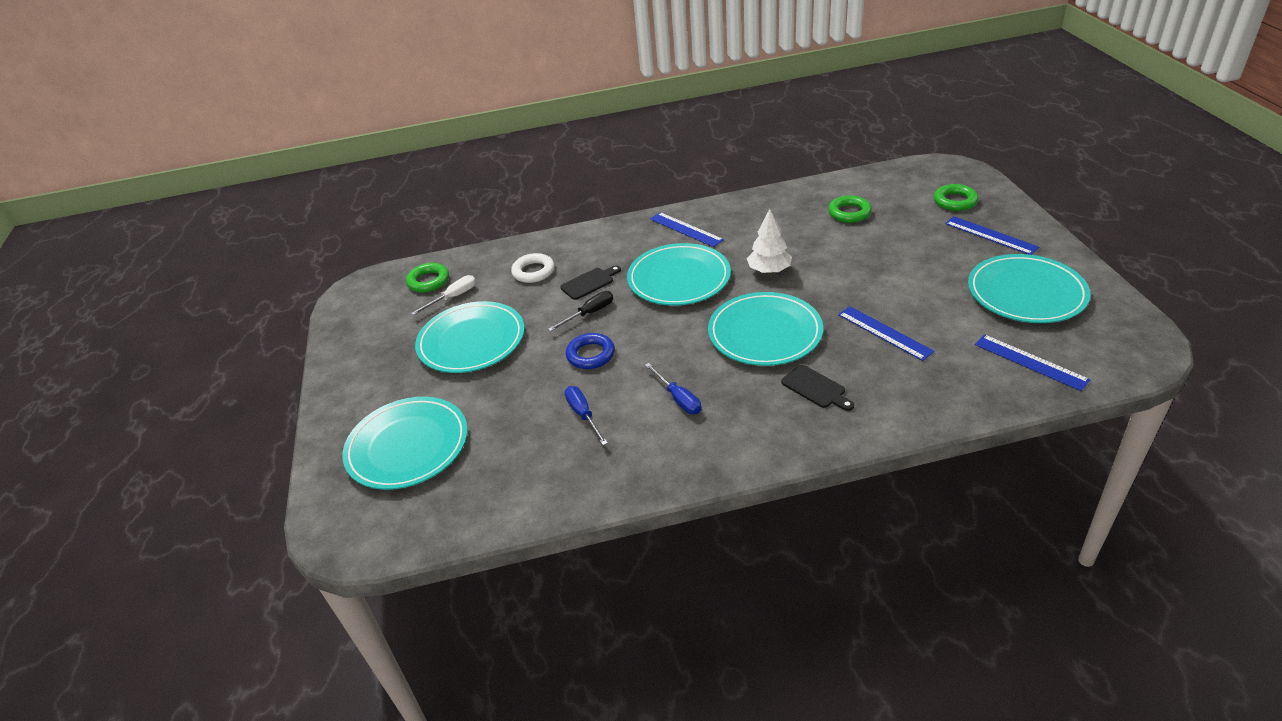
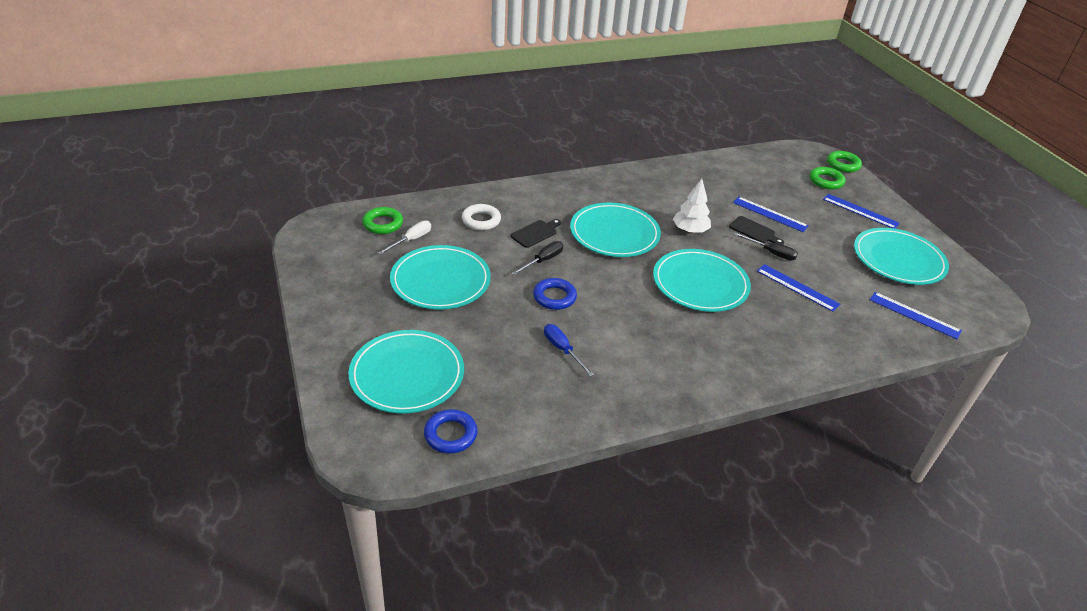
camera: 15 degrees left, 0 degrees up
(434, 513) = (450, 434): none -> blue ring
(678, 398) = (641, 337): blue screwdriver -> none
(685, 229) = (609, 190): blue ruler -> blue ruler (770, 214)
(815, 388) = (754, 332): black cutting board -> black cutting board (754, 231)
(849, 213) = (744, 185): green ring -> green ring (843, 164)
(862, 292) = (771, 253): none -> black screwdriver

